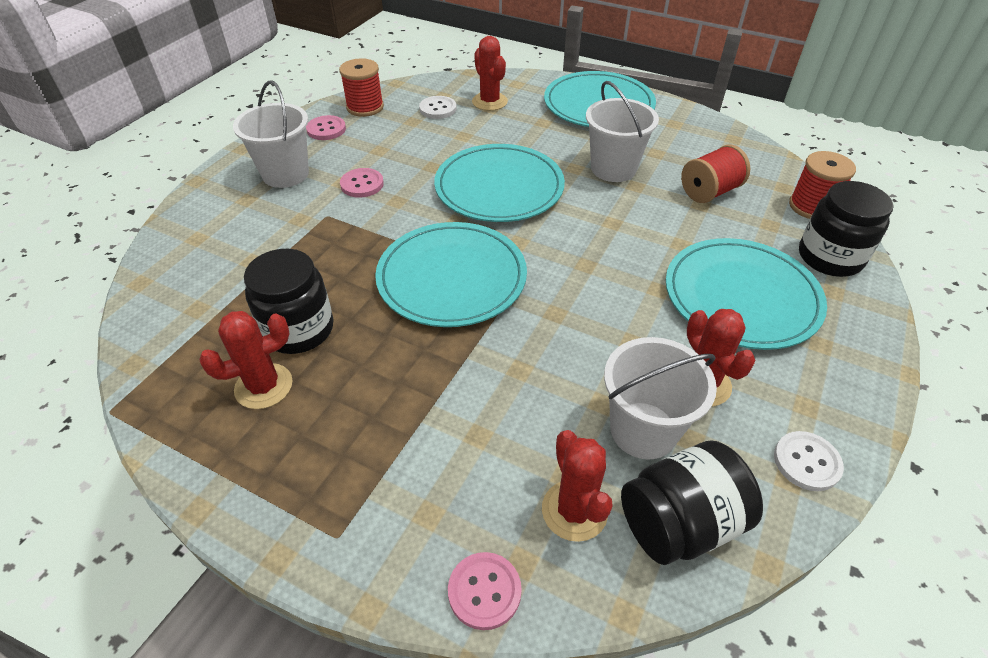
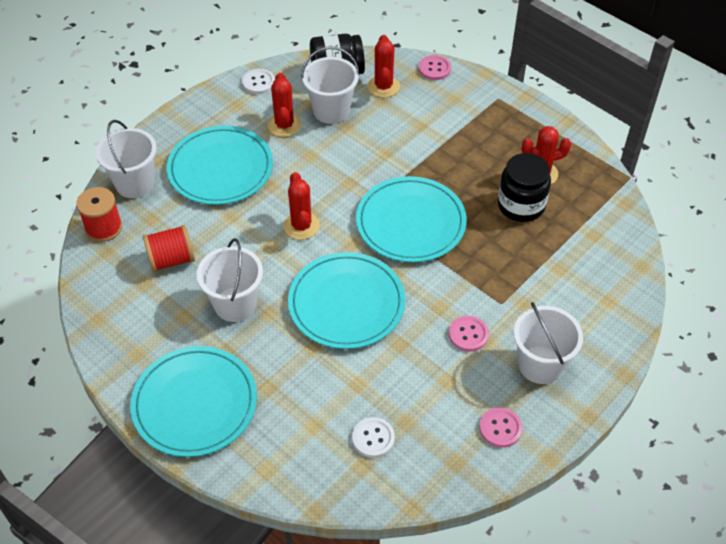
camera: 165 degrees left, 5 degrees up
(365, 107) = (455, 461): red spool -> none
(489, 102) = (311, 438): red cactus -> red cactus (301, 226)
(830, 257) = (135, 183): black jar -> white bucket

